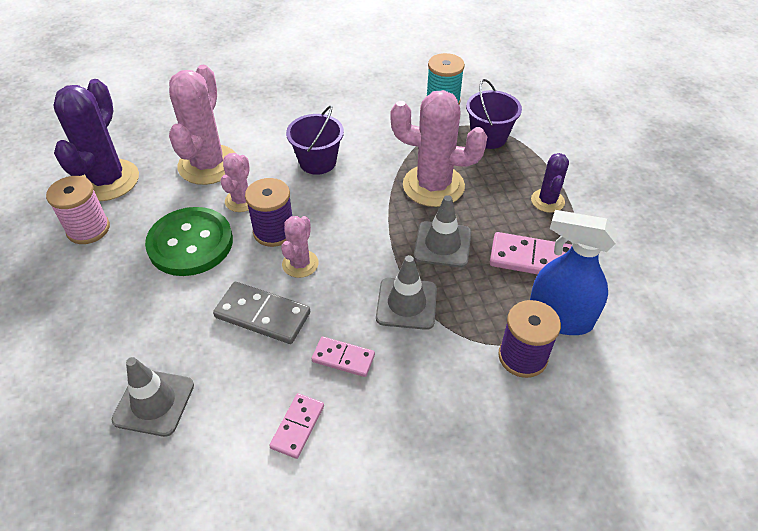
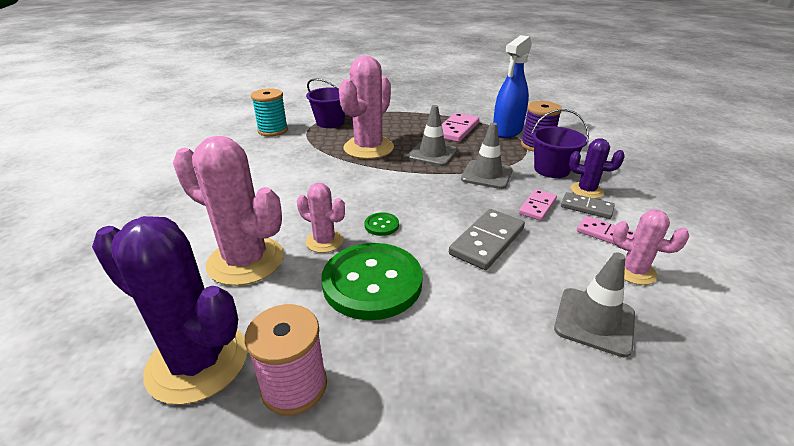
camera: 75 degrees left, 15 degrees down
(274, 231) = (381, 225): purple spool -> green button
(300, 264) = (430, 215): pink cactus -> pink cactus (634, 271)
(317, 162) = (300, 192): purple bucket -> purple bucket (551, 169)
(355, 411) = (586, 207): none -> grey domino
(547, 201) = (407, 117): purple cactus -> purple cactus (586, 191)

